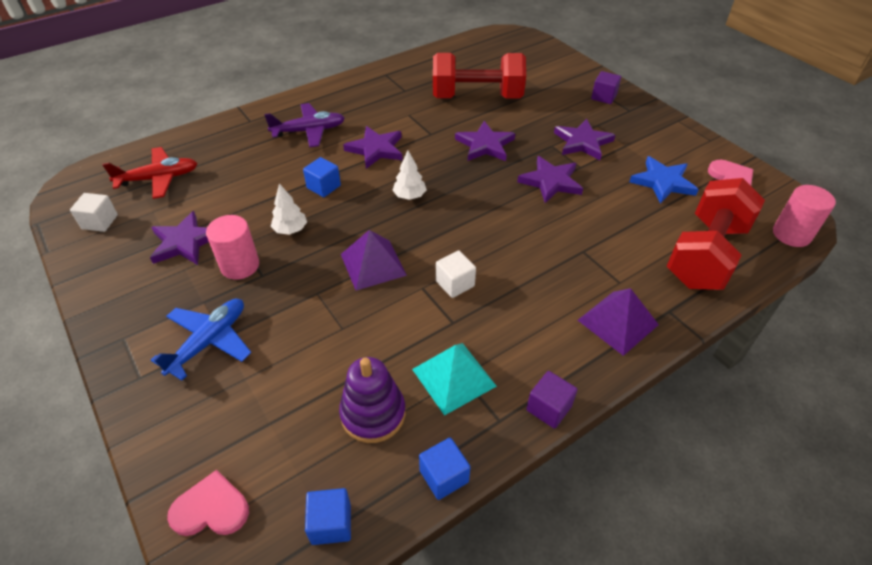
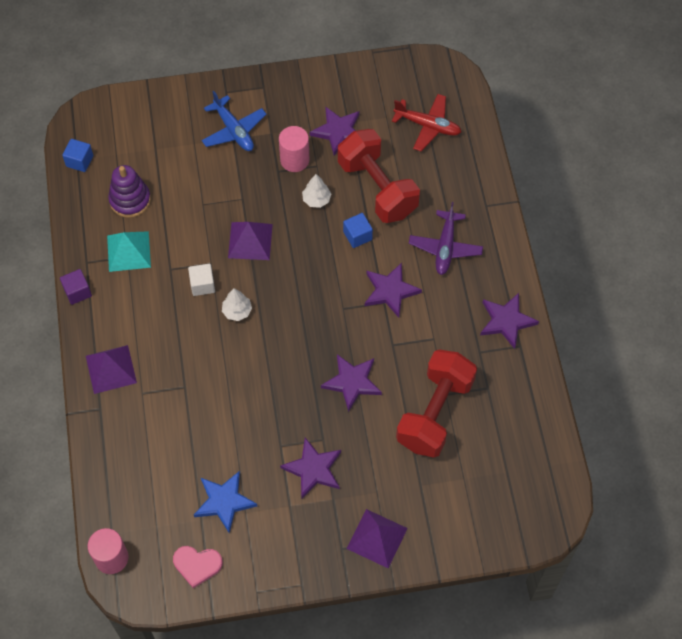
camera: 115 degrees right, 15 degrees up
(100, 222) = (390, 84): white cube -> none
(159, 179) = (428, 126): red plane -> red plane turned 75 degrees counterclockwise
(211, 508) = (120, 113): pink heart -> none
(409, 196) = (313, 293): white tree -> white tree (237, 311)
(444, 476) = (72, 220): blue cube -> none
(551, 182) = (274, 409): purple star -> purple star (506, 321)
(603, 97) = (377, 538): purple cube -> purple pyramid
(705, 255) = (131, 473): red dumbbell -> red dumbbell (377, 188)

